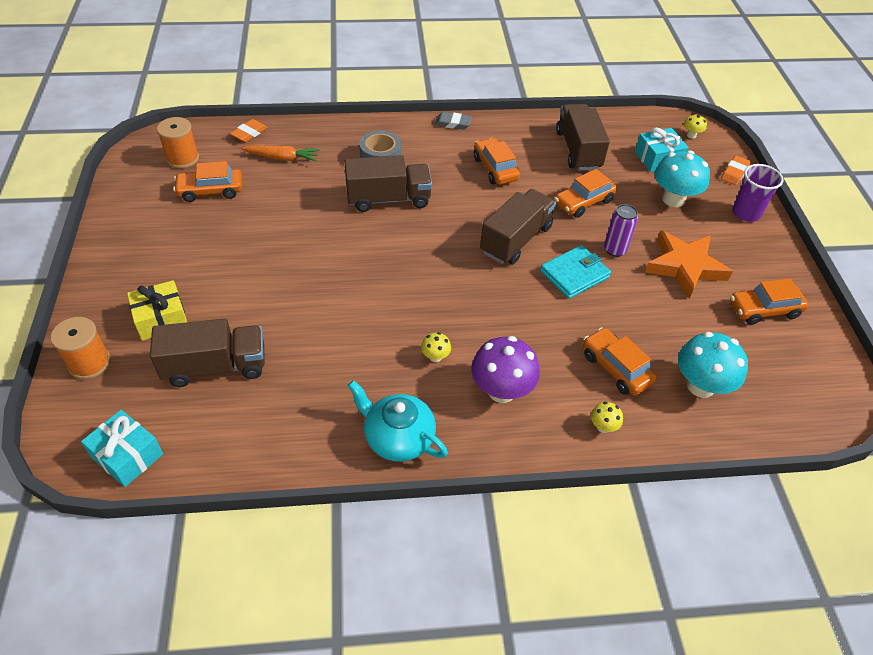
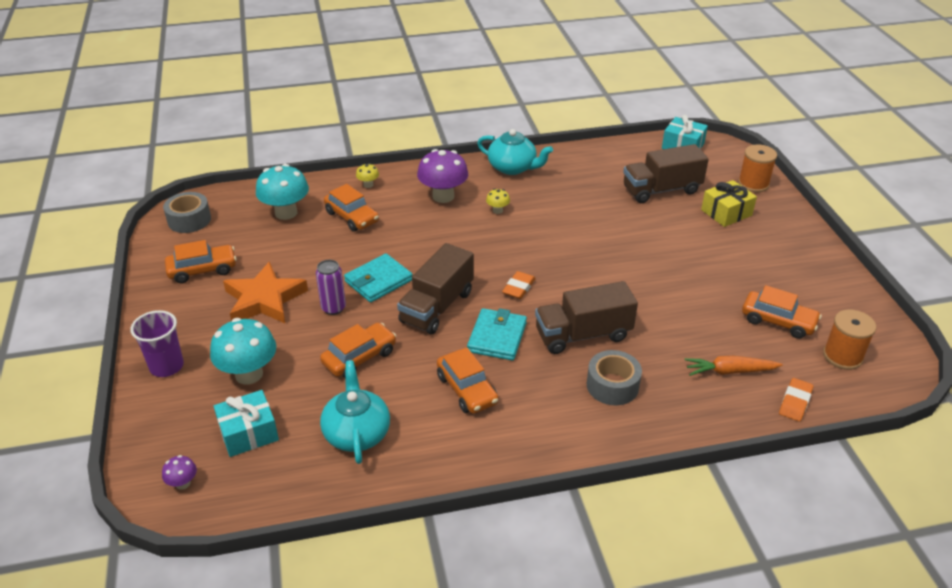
camera: 175 degrees right, 10 degrees down
(210, 191) = (778, 321): orange car -> orange car turned 45 degrees clockwise
(453, 123) = (535, 457): grey eraser -> none
(464, 205) = (497, 337): none -> turquoise wallet
(578, 150) = (357, 433): brown truck -> turquoise teapot
(691, 135) = (183, 483): yellow mushroom -> purple mushroom
(734, 173) = (150, 423): orange eraser -> orange eraser (518, 288)
(818, 388) = (189, 220): none -> grey tape

